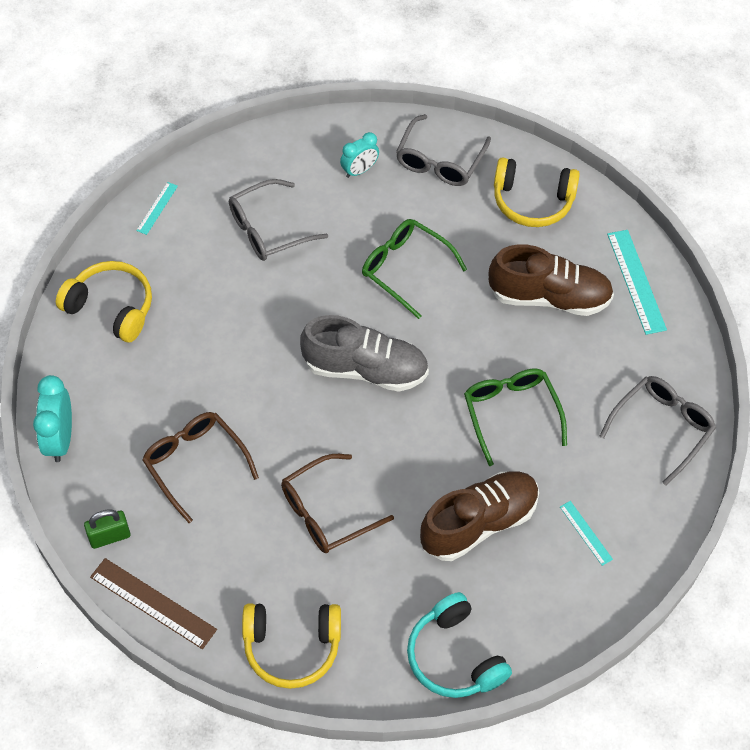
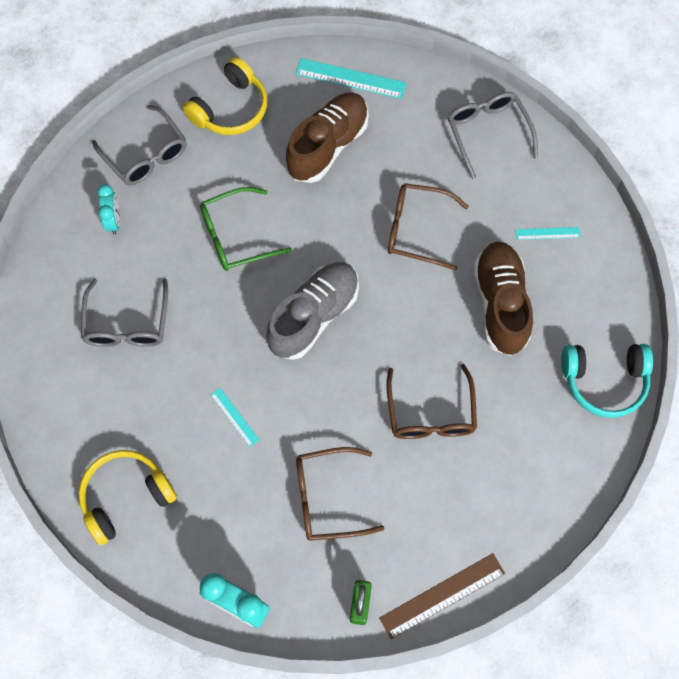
camera: 60 degrees left, 10 degrees up
(157, 208) = (43, 407): turquoise ruler -> turquoise ruler (234, 417)
(292, 647) = (537, 500): yellow headphones -> none
(510, 412) = (416, 229): green glasses -> brown glasses

